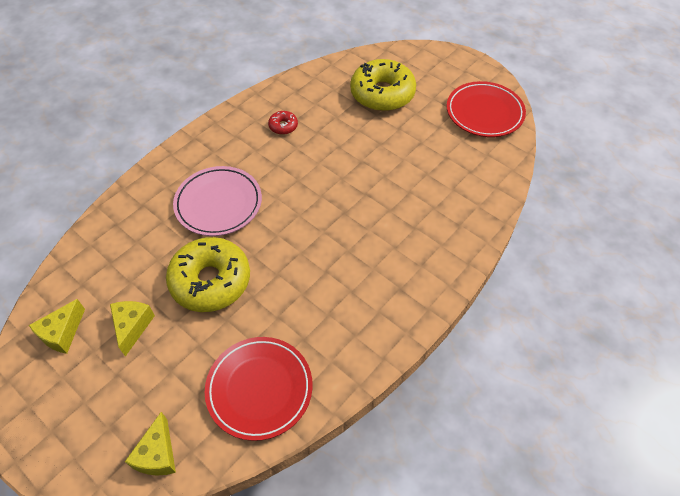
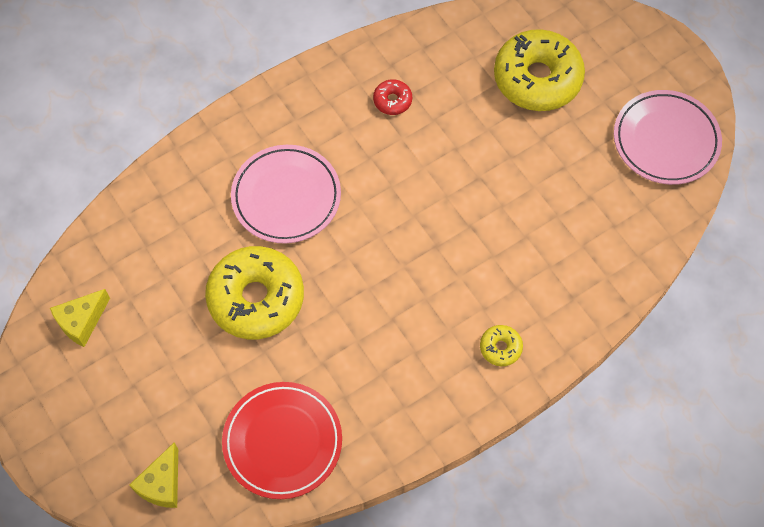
camera: 15 degrees right, 10 degrees up
(132, 327) = (159, 333): yellow cheese -> none
(417, 272) = (500, 348): none -> yellow donut
(484, 112) = (665, 140): red plate -> pink plate

